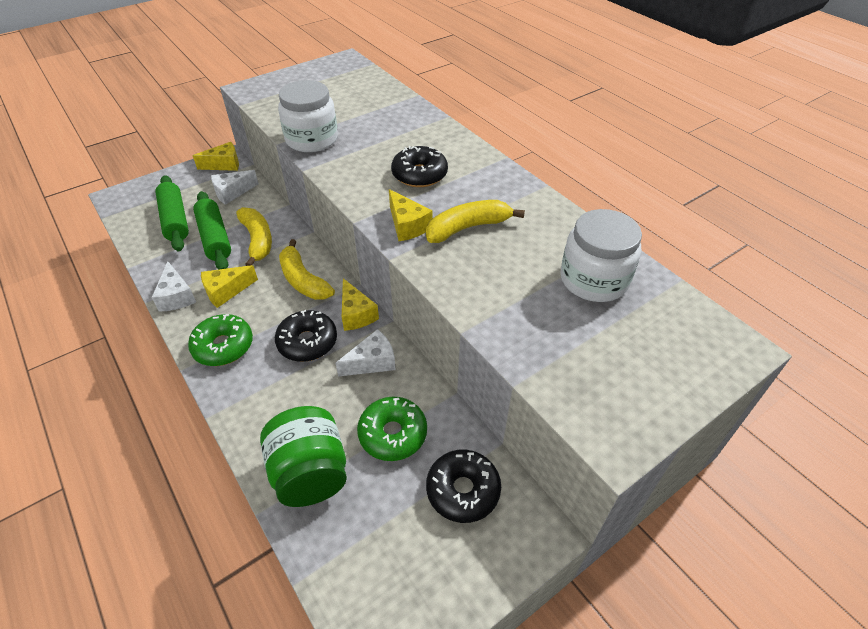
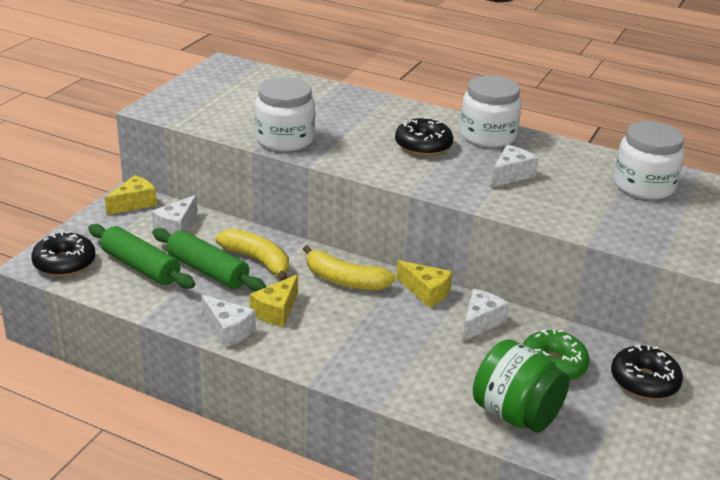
camera: 30 degrees left, 15 degrees down
(223, 346) = (328, 354): green donut -> none
(307, 342) = (405, 326): black donut -> black donut (64, 263)
(407, 225) = (459, 185): yellow cheese -> none
(467, 228) = (510, 175): yellow banana -> white cheese
(490, 179) = (487, 136): none -> white jar

